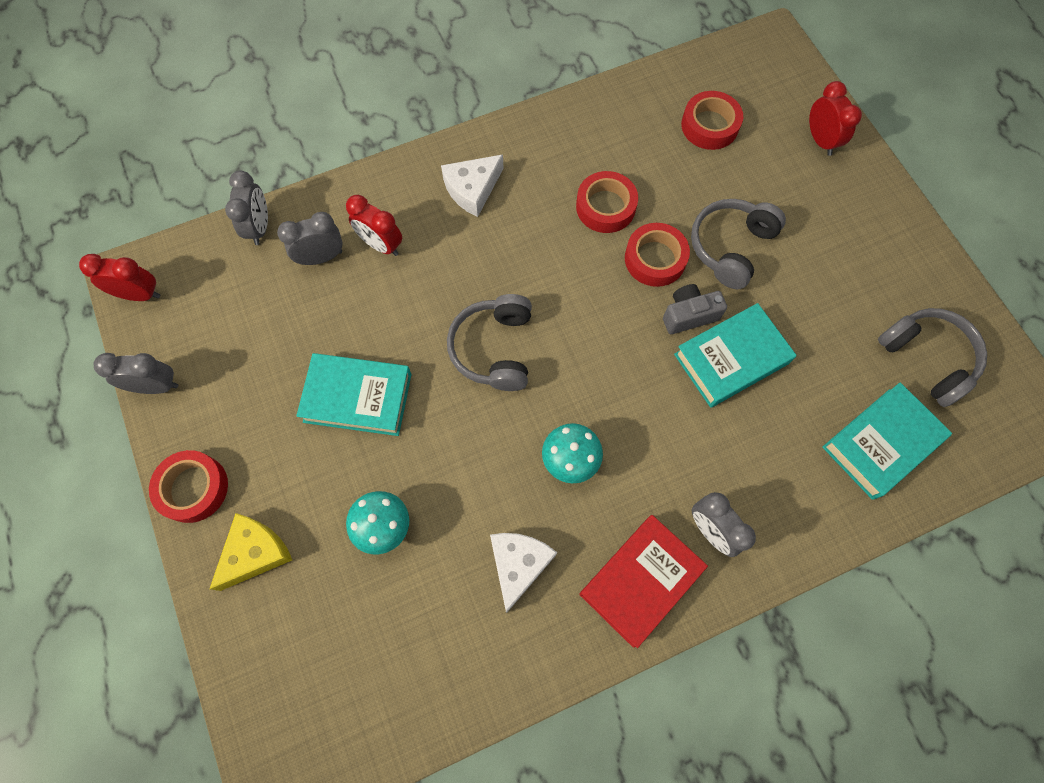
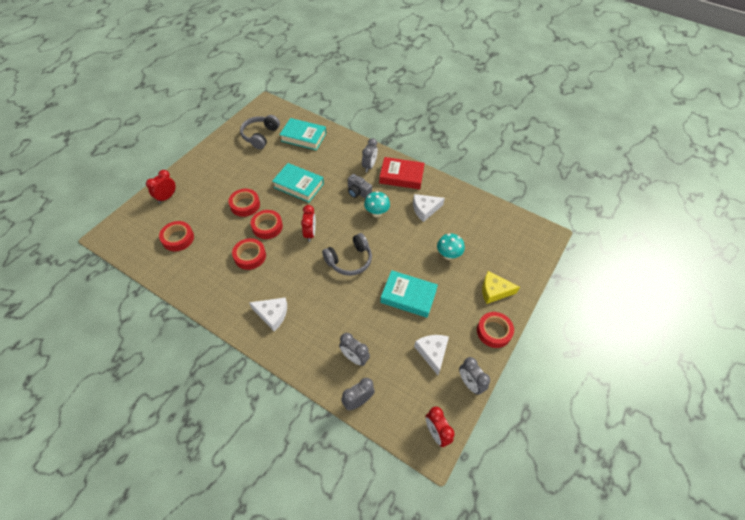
camera: 125 degrees left, 15 degrees down
(241, 367) = (432, 353): none -> white cheese
(358, 398) = (408, 296): turquoise book -> turquoise book turned 45 degrees counterclockwise
(381, 245) = (329, 335): red clock -> red clock (310, 233)
(689, 315) = (288, 205): grey camera -> grey camera (358, 192)
(730, 247) = (245, 205): grey headphones -> red tape

